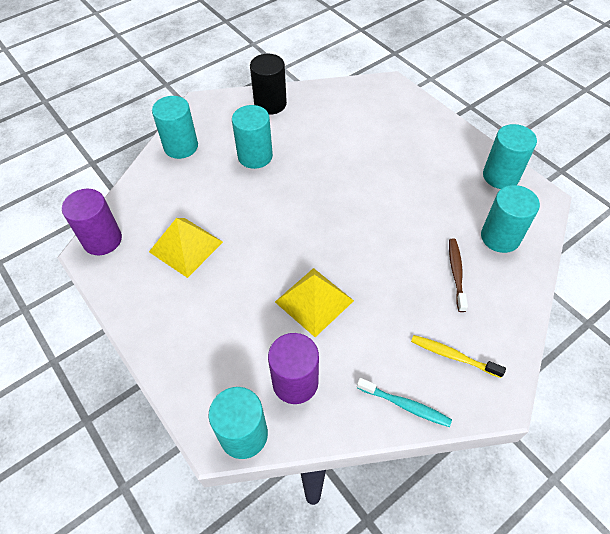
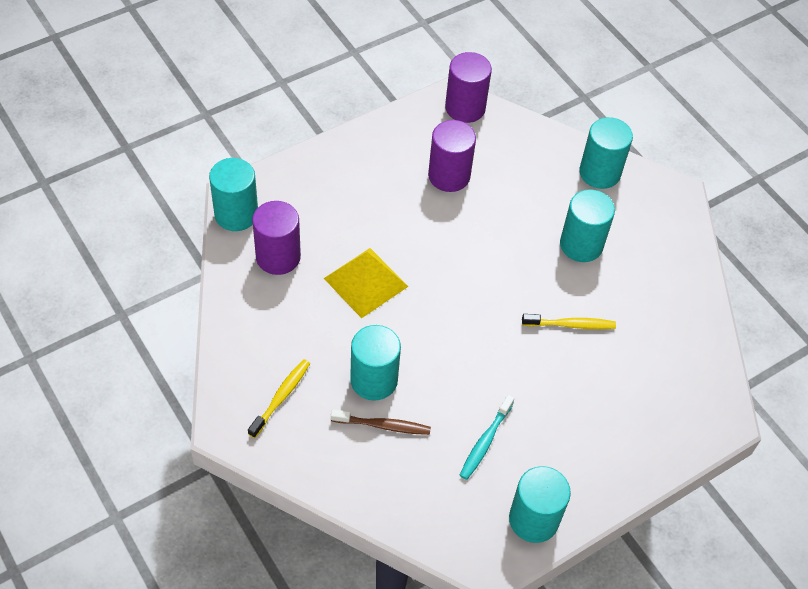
camera: 90 degrees right, 0 degrees up
(186, 246) = (449, 176): yellow pyramid -> purple cylinder
(270, 104) = (678, 268): black cylinder -> none
(332, 160) = (571, 325): none -> yellow toothbrush
(405, 405) = (237, 343): turquoise toothbrush -> turquoise toothbrush (485, 441)
(500, 237) = (430, 488): turquoise cylinder -> turquoise cylinder (374, 380)

